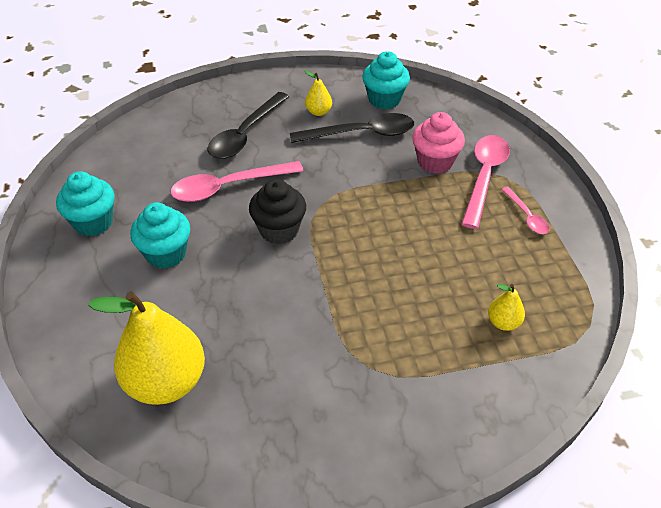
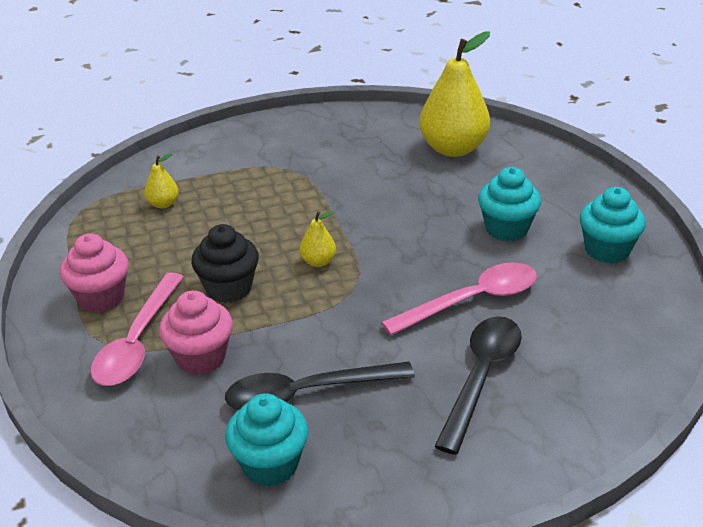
camera: 175 degrees right, 10 degrees down
(279, 230) = (393, 259): black cupcake -> black cupcake (229, 288)
(318, 112) = (379, 428): yellow pear -> yellow pear (318, 262)
(526, 216) = (101, 298): pink spoon -> pink cupcake

